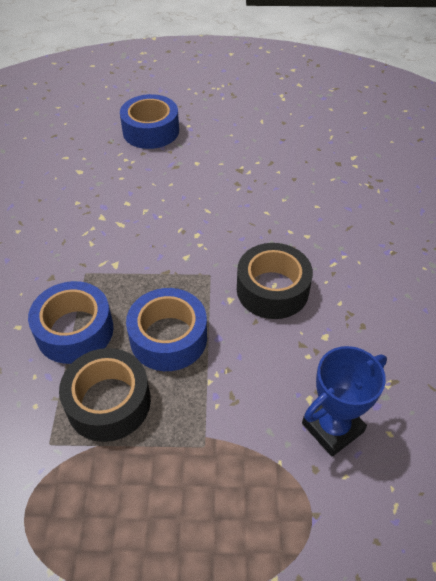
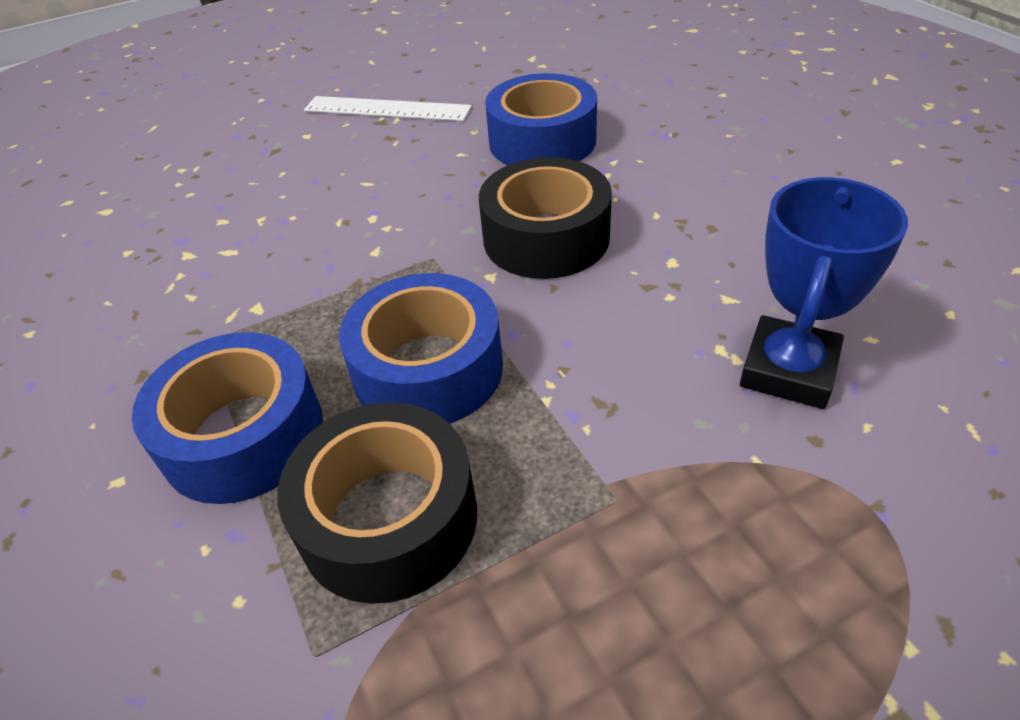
camera: 25 degrees left, 5 degrees down
(151, 131) = (202, 123): blue tape -> blue tape (542, 141)
(248, 162) = (387, 109): none -> white ruler

